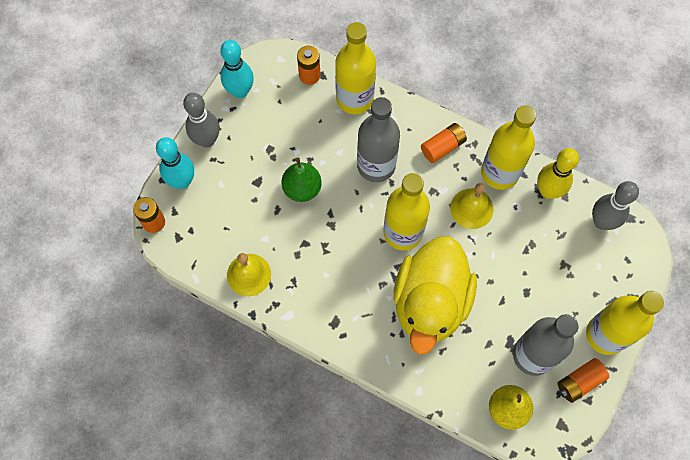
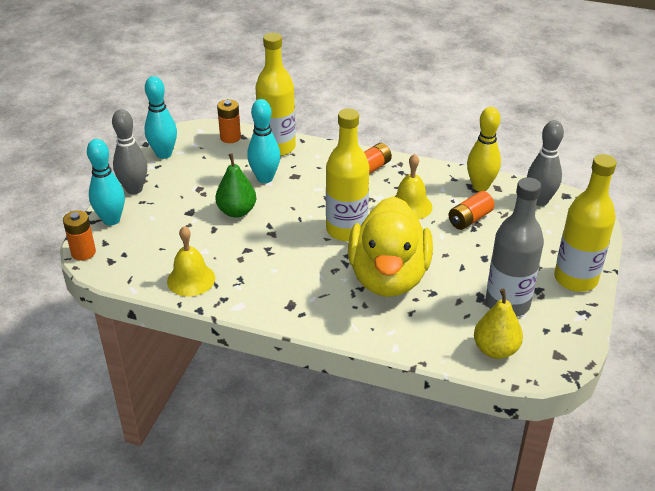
camera: 10 degrees left, 30 degrees down
(336, 144) = (265, 178): none -> turquoise bowling pin
(376, 165) = (308, 188): grey bottle -> none
(500, 173) = (430, 179): yellow bottle -> none
(579, 382) = (563, 318): orange battery -> orange battery (470, 219)

